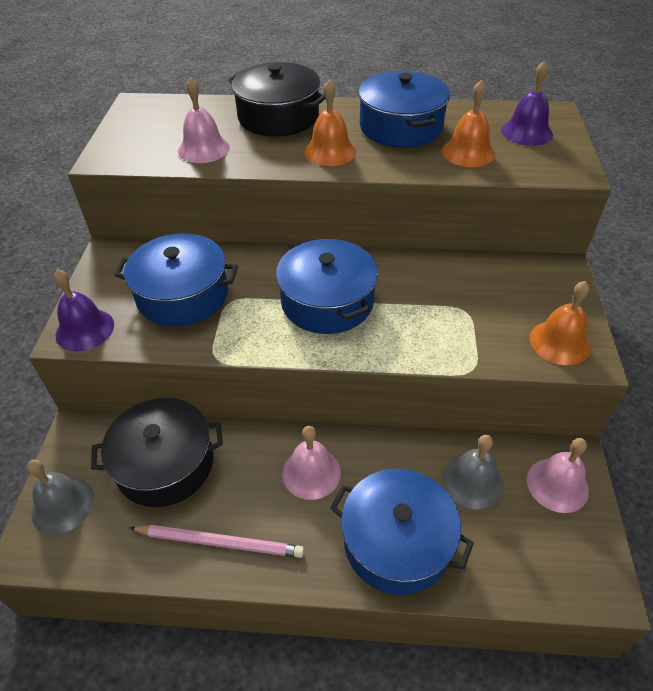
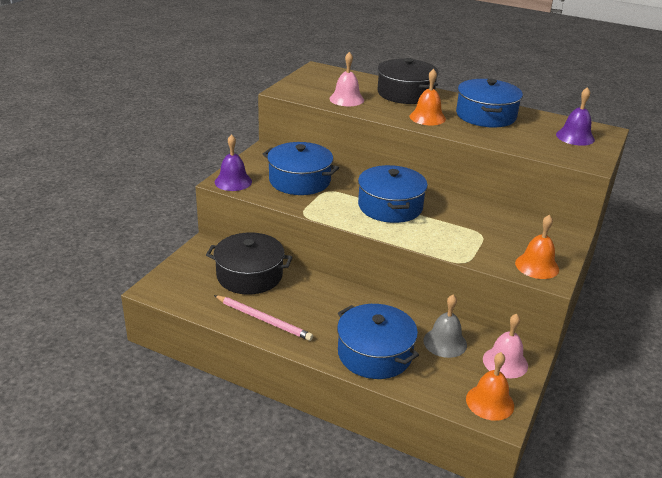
camera: 20 degrees right, 15 degrees down
(63, 505) = (181, 275): grey bell -> none
(311, 472) = (339, 306): pink bell -> none
(468, 152) = (522, 138): orange bell -> orange bell (490, 402)

